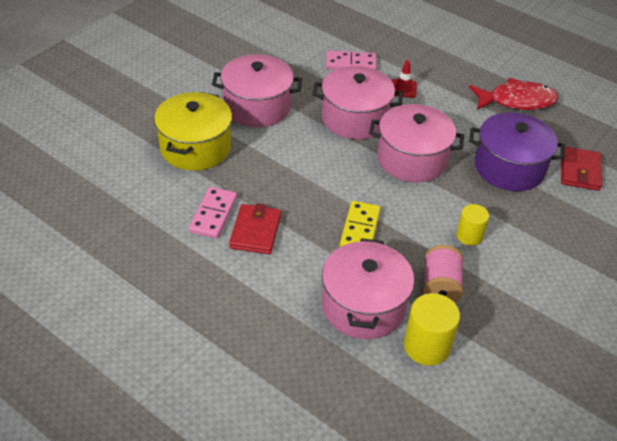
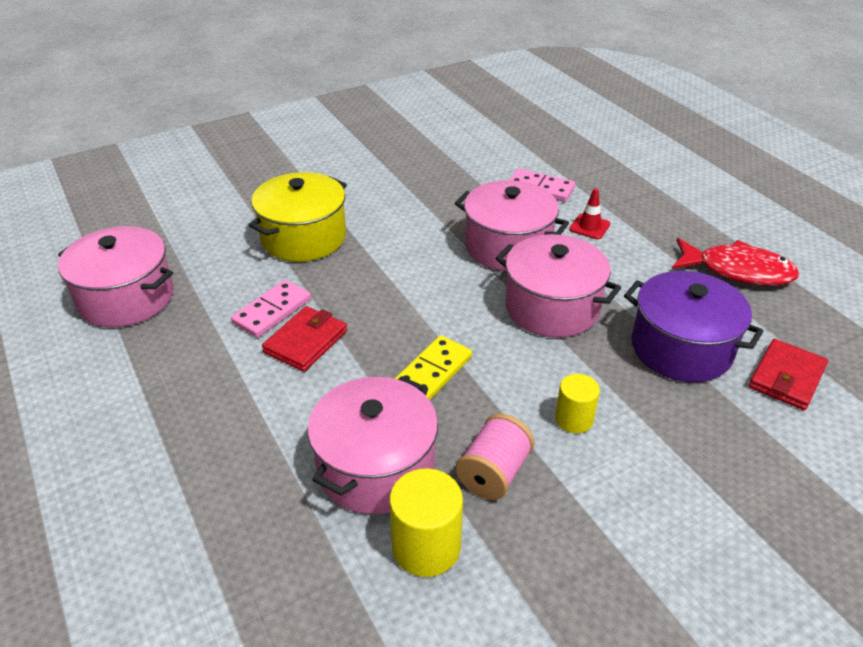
camera: 25 degrees right, 5 degrees down
(257, 107) = (401, 211): pink pot -> pink pot (126, 298)

